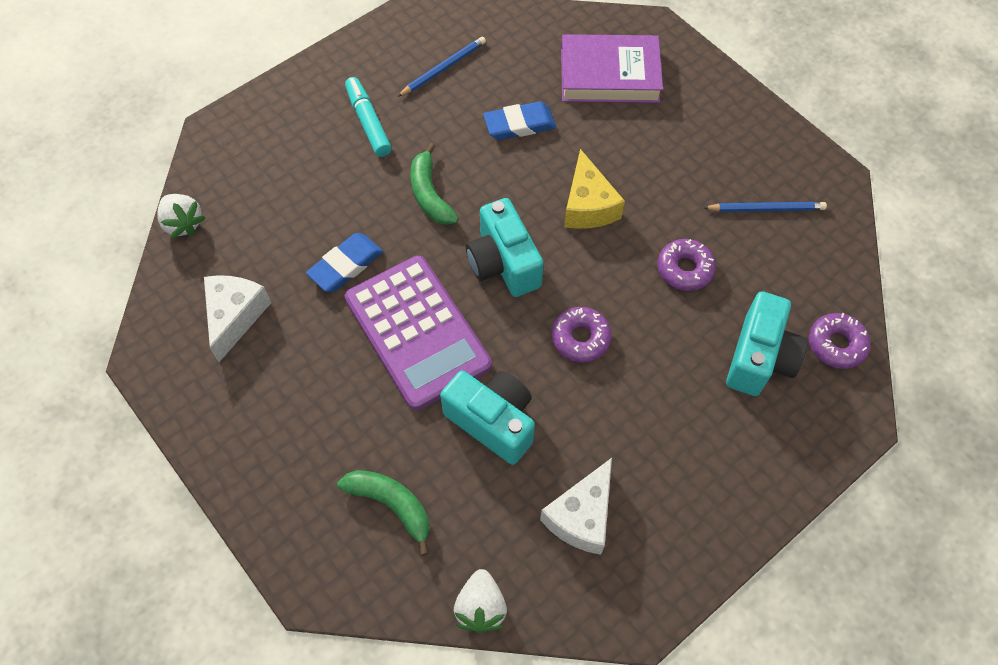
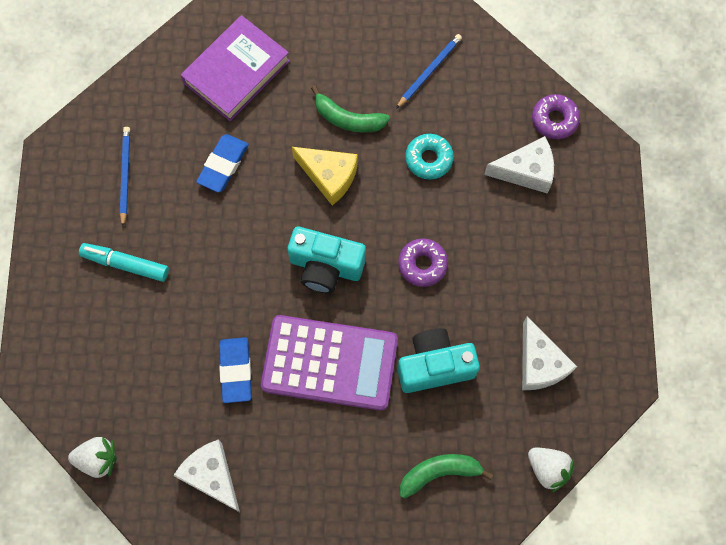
camera: 50 degrees left, 10 degrees up
(429, 194) = (227, 270): green banana -> green banana (347, 119)
(684, 269) = (429, 159): purple donut -> turquoise donut
(759, 358) = (526, 171): turquoise camera -> white cheese

